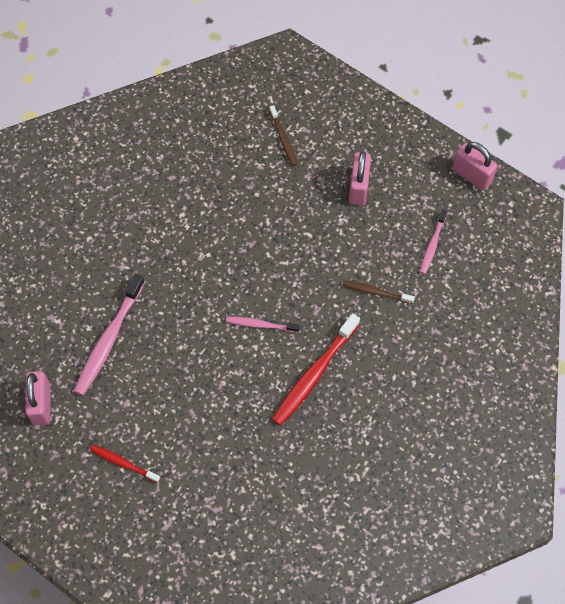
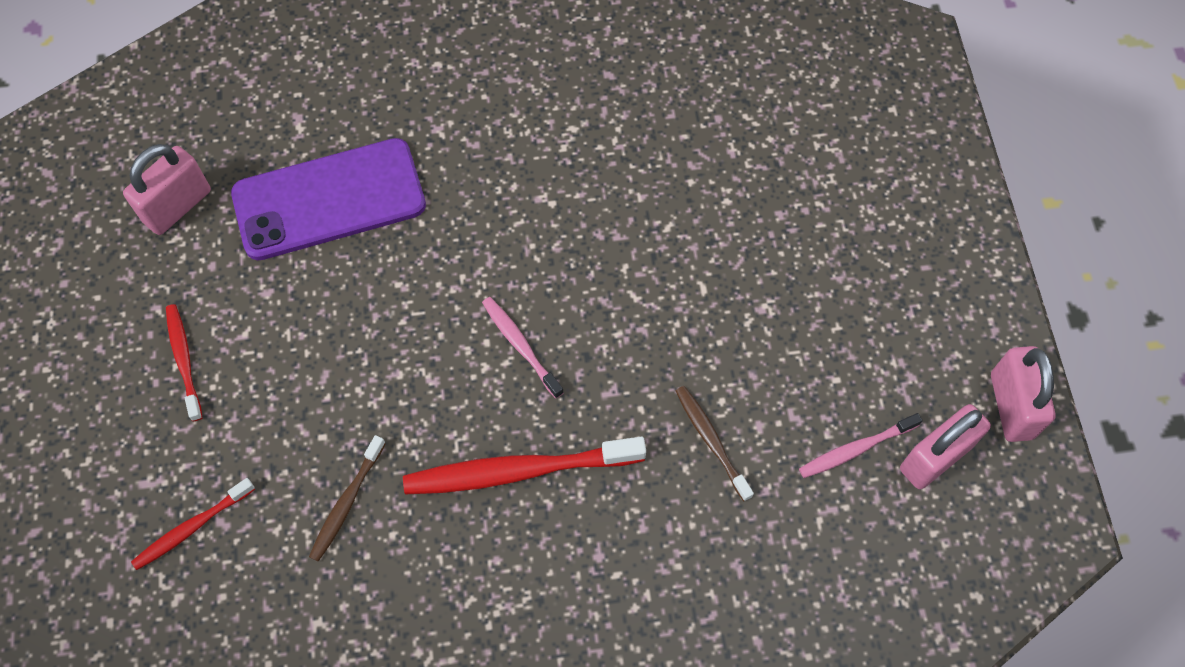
camera: 45 degrees right, 0 degrees up
(109, 339) = (329, 200): pink toothbrush -> purple phone
(207, 523) = (192, 527): none -> red toothbrush
(283, 139) = (797, 143): brown toothbrush -> brown toothbrush (346, 503)
(358, 187) = (832, 286): pink padlock -> pink padlock (935, 457)

